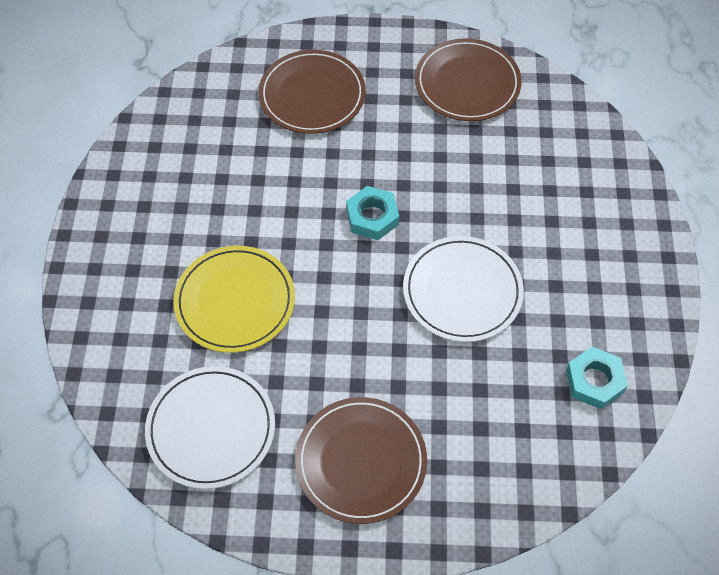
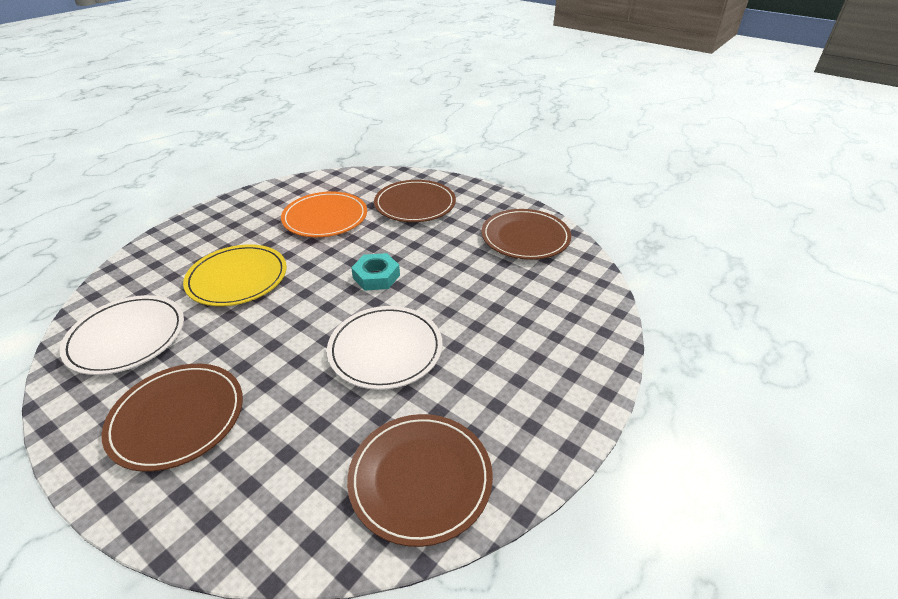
camera: 35 degrees right, 20 degrees down
(233, 169) = (325, 218): none -> orange plate
(594, 381) = (420, 479): turquoise nut -> brown plate

